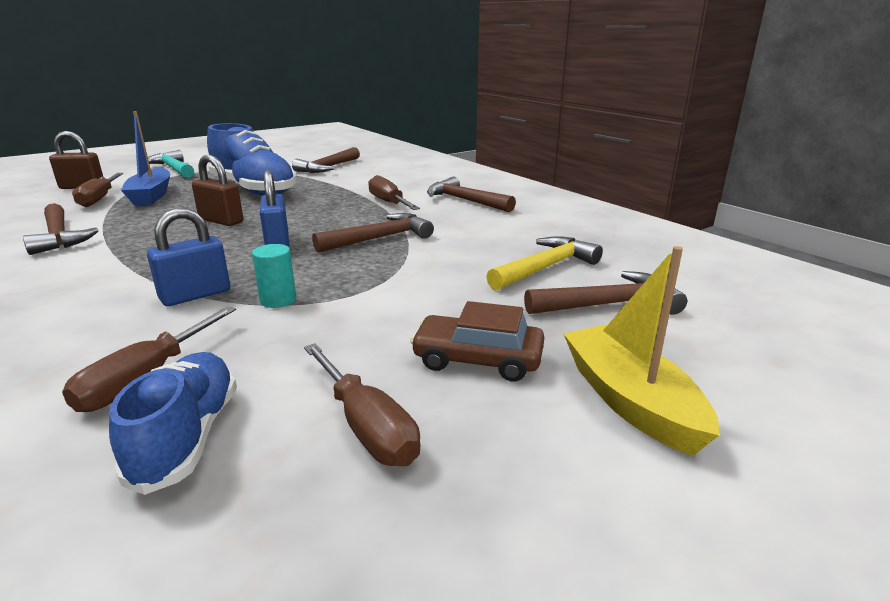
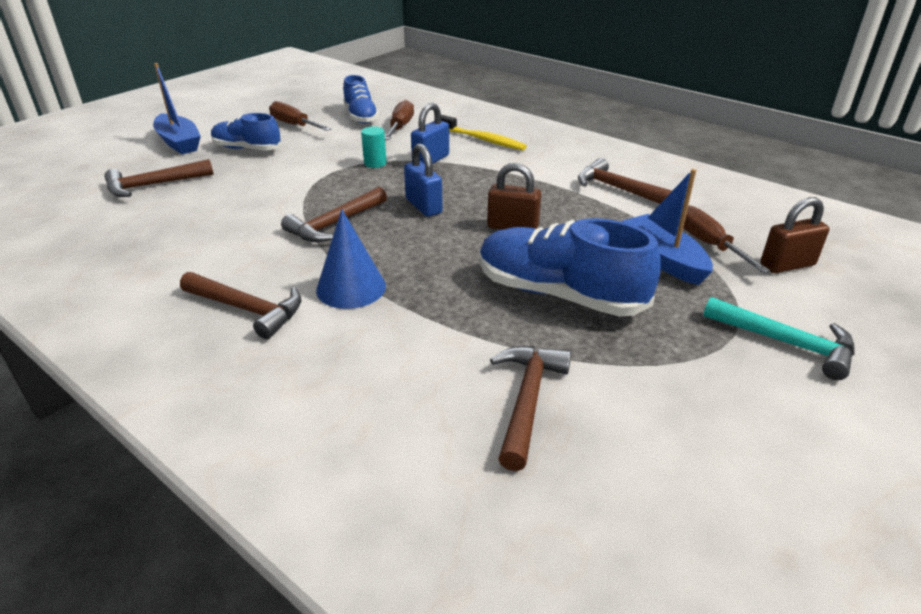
camera: 165 degrees right, 10 degrees up
(60, 322) = (483, 140): none -> yellow toothbrush
(389, 203) = (351, 288): brown screwdriver -> blue cone
(477, 359) = (247, 149): brown car -> blue shoe
(545, 267) = (184, 209): yellow hammer -> none
(630, 401) = (179, 142): yellow boat -> blue boat

